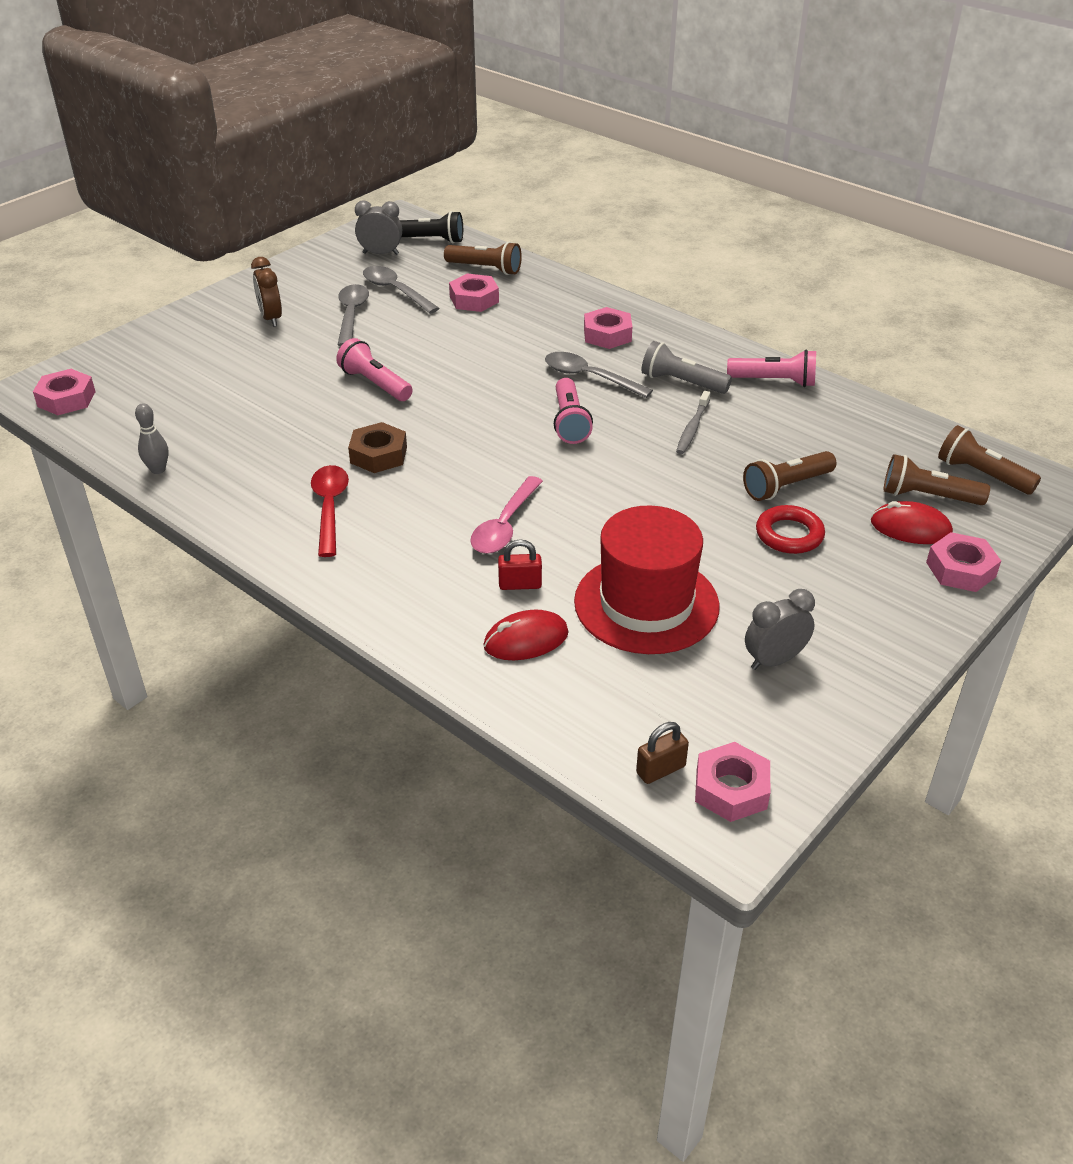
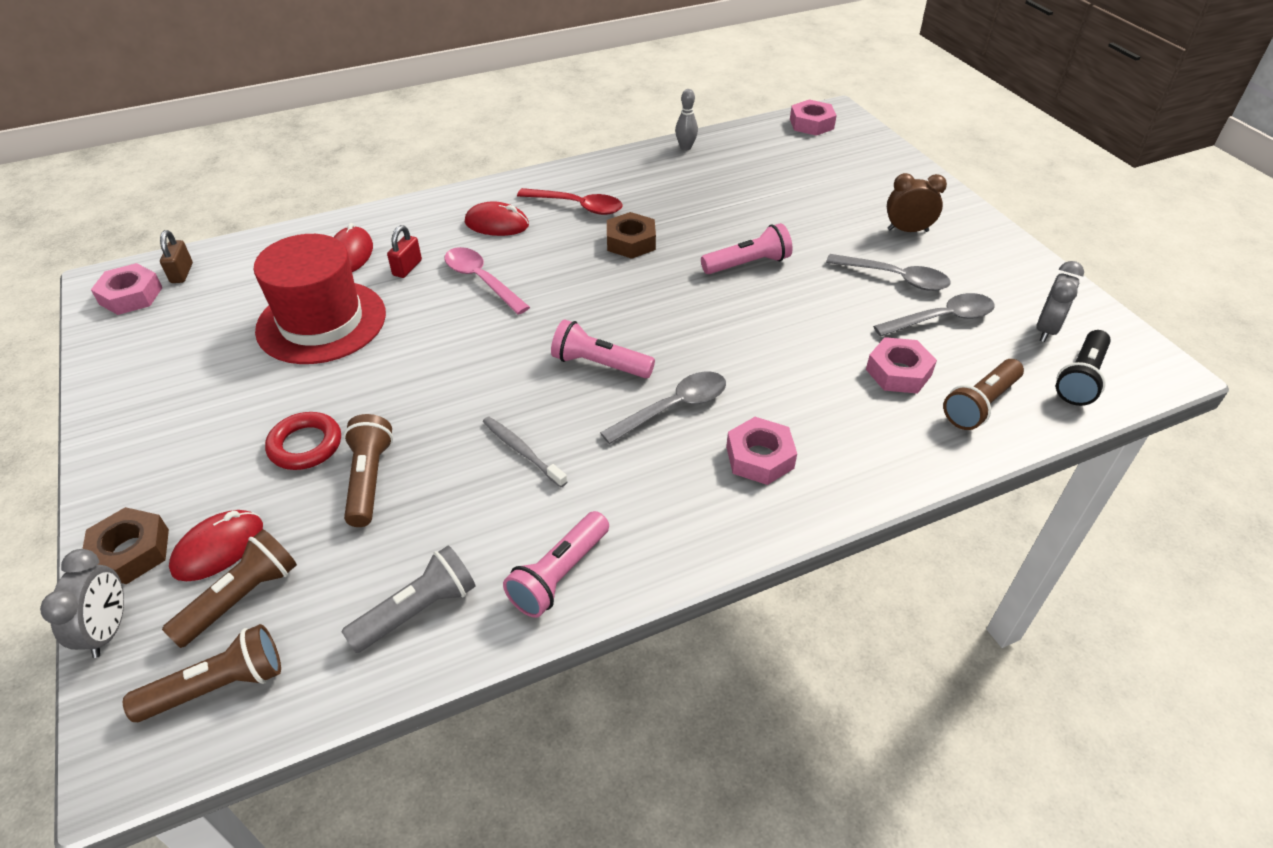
camera: 115 degrees right, 5 degrees up
(398, 553) = (497, 224): none -> red mouse
(682, 382) = (615, 481): grey flashlight -> grey flashlight (417, 611)
(774, 660) = (193, 364): grey clock -> grey clock (109, 630)
(960, 569) = (130, 552): pink nut -> brown nut

